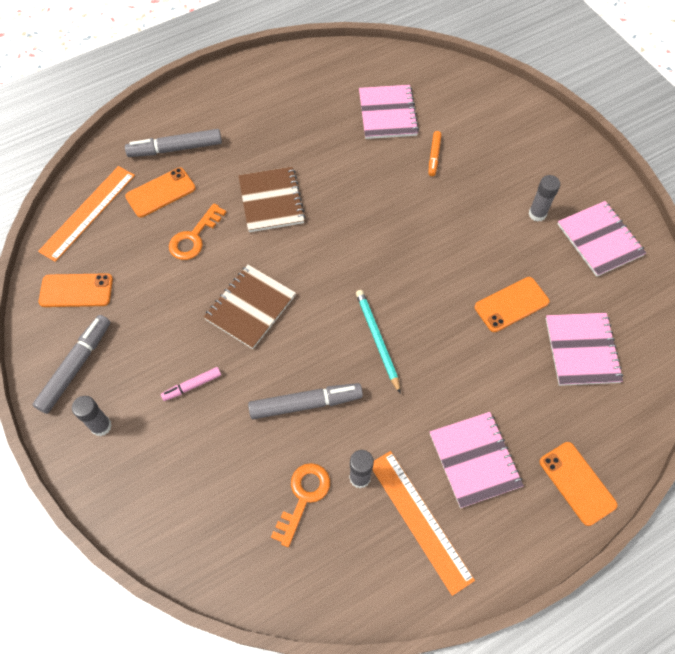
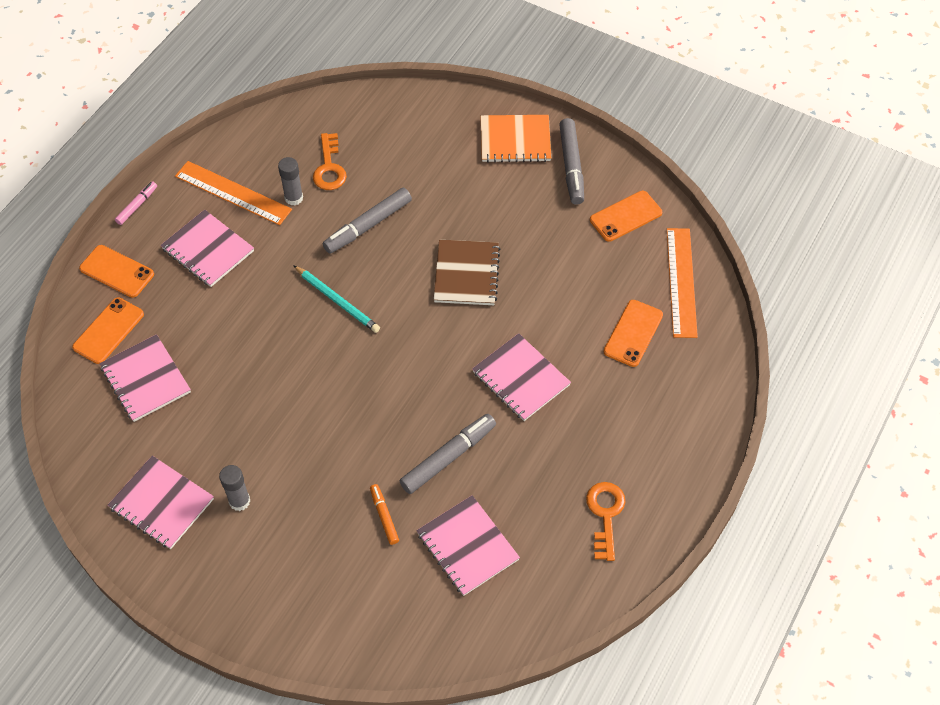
camera: 150 degrees right, 5 degrees down
(101, 426) = (515, 140): grey glue stick -> orange notebook
(175, 149) = (660, 384): grey marker -> grey marker (448, 457)
(192, 386) = (468, 196): pink marker -> pink marker (137, 206)
(194, 237) = (565, 308): orange key -> orange key (605, 515)
(271, 201) = (521, 378): brown notebook -> pink notebook
(511, 304) = (228, 390): orange phone -> orange phone (108, 331)

